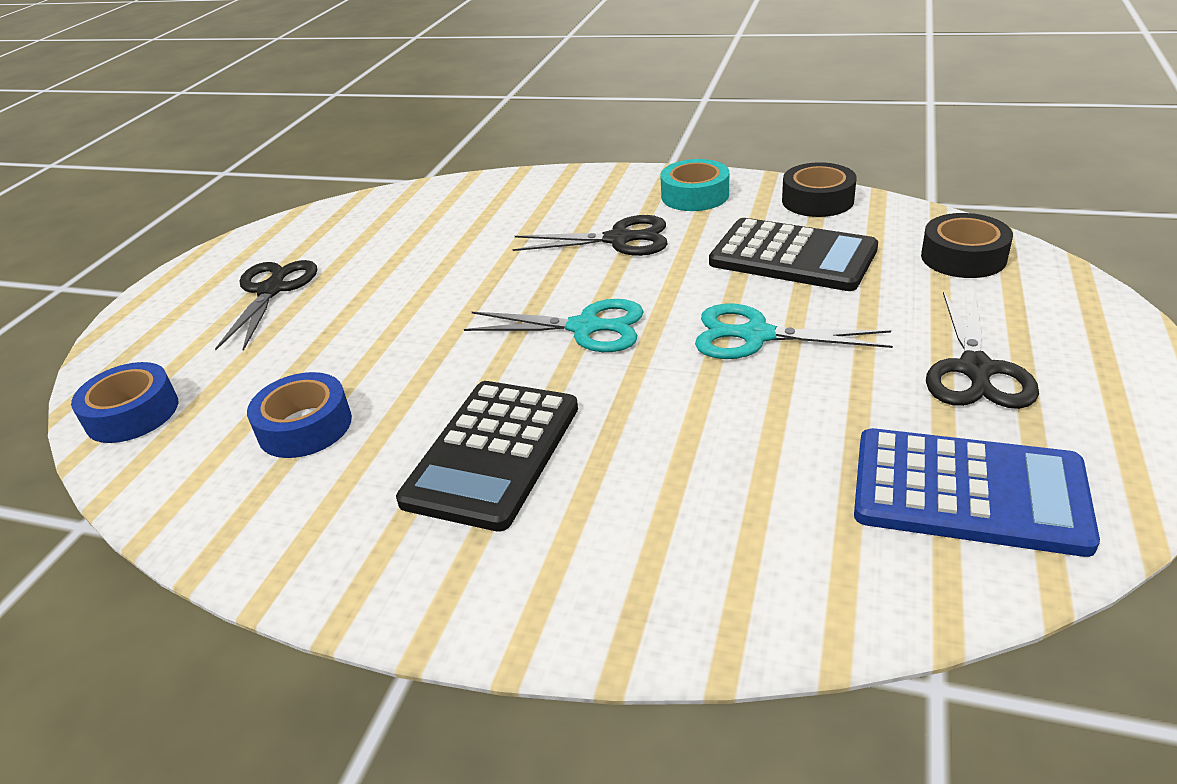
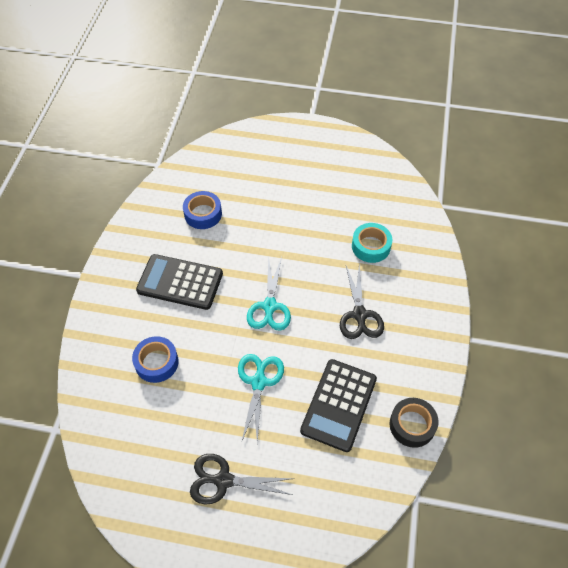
camera: 80 degrees right, 20 degrees up
(132, 413) = (216, 154): blue tape -> blue tape (156, 362)
(271, 290) = (309, 170): black scissors -> none
(695, 195) = (418, 353): turquoise tape -> turquoise tape (371, 246)
(963, 257) = (336, 499): black tape -> none
(968, 492) = (139, 458): blue calculator -> none

